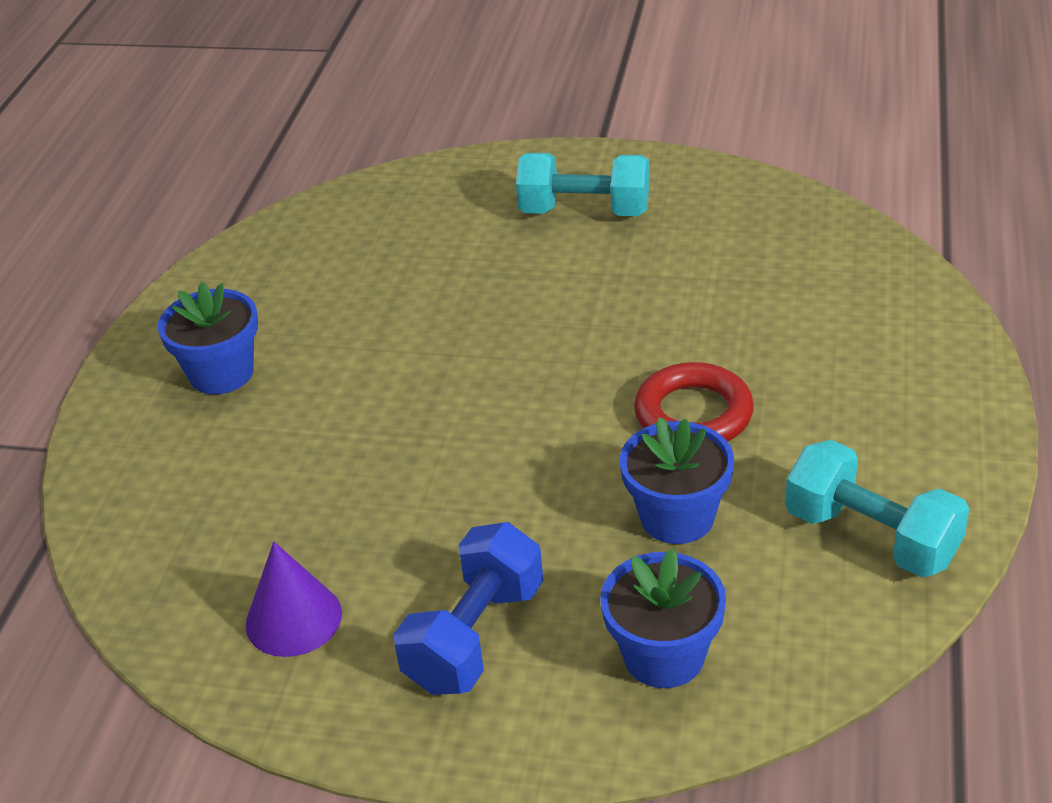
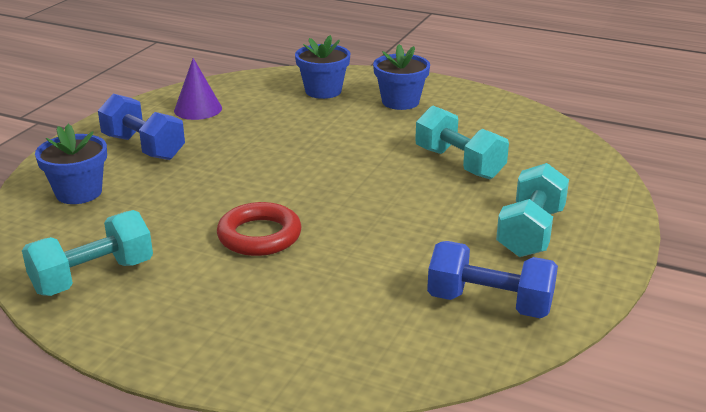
camera: 100 degrees right, 10 degrees down
(427, 284) = (459, 163): none -> turquoise dumbbell
(677, 517) = (173, 213): blue flower pot -> blue flower pot (323, 91)
(741, 221) = (489, 304): none -> blue dumbbell

